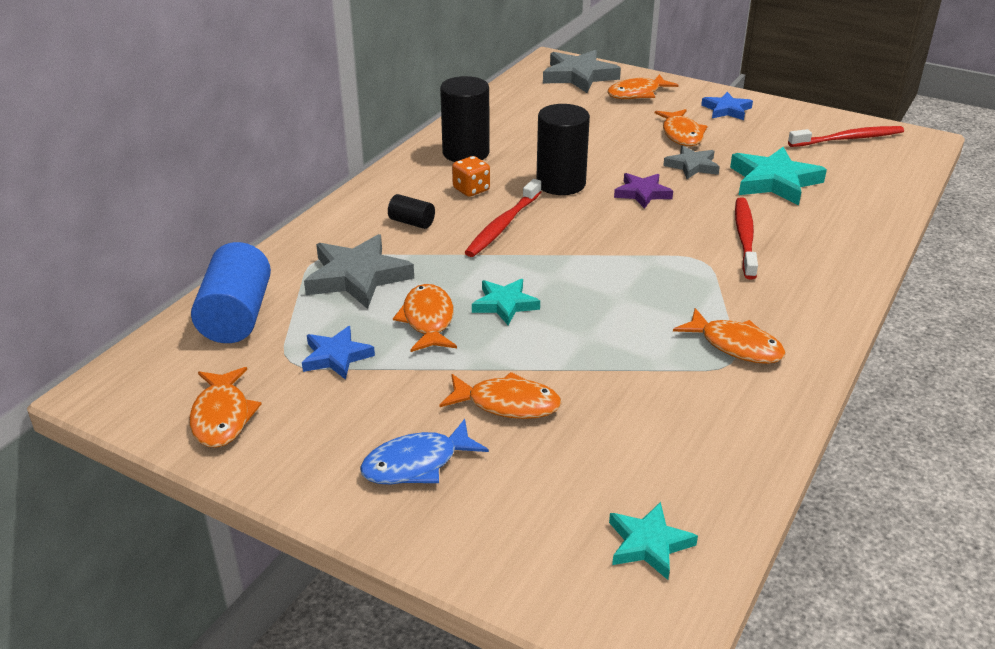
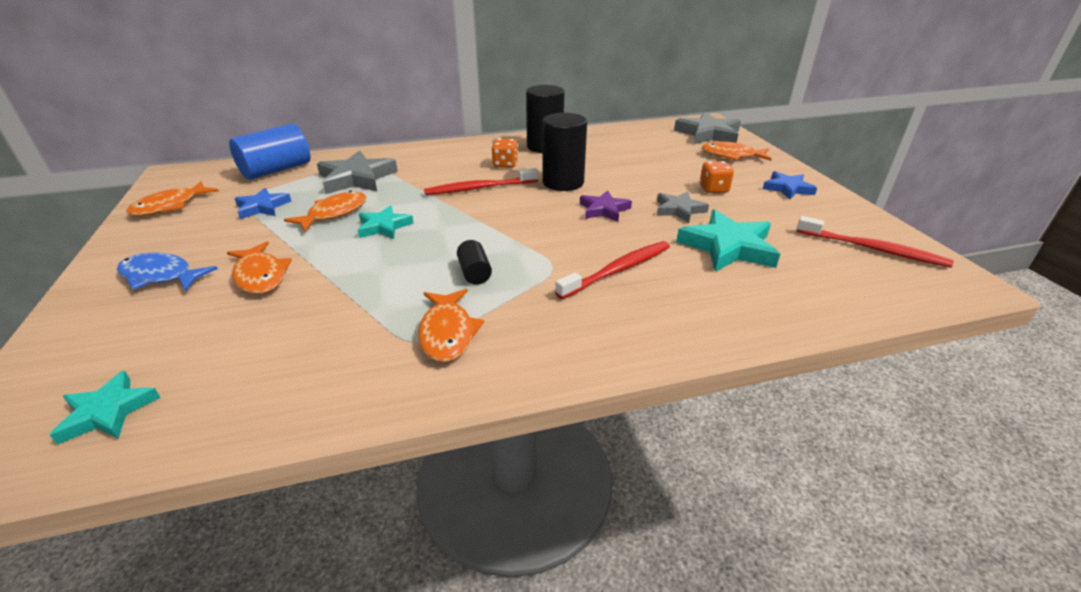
camera: 45 degrees right, 0 degrees up
(412, 222) = (439, 166): black cylinder -> black cylinder (474, 273)
(681, 134) = (713, 189): orange fish -> orange dice

